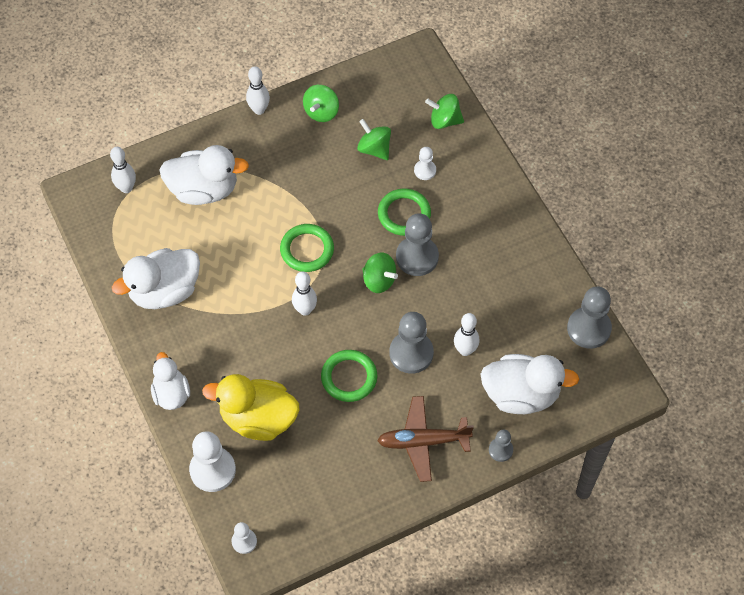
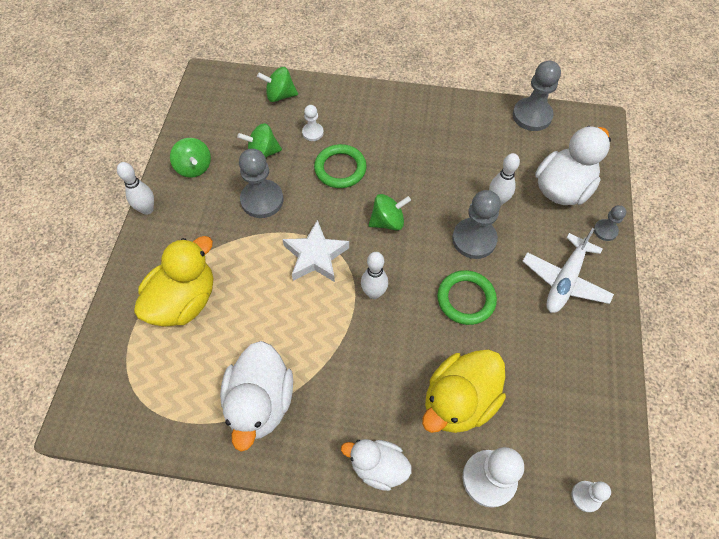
camera: 55 degrees left, 0 degrees up
(126, 188) = (120, 368): white bowling pin -> none
(204, 190) = (184, 301): white duck -> yellow duck
(307, 250) = (316, 256): green ring -> white star
(417, 257) = (387, 183): grey pawn -> grey pawn (262, 200)
(423, 441) = (565, 280): brown plane -> white plane
(444, 120) = (280, 95): green spinning top -> green spinning top turned 45 degrees clockwise

